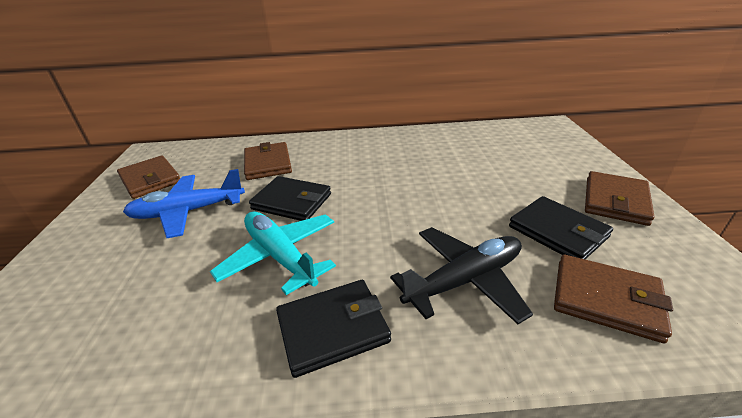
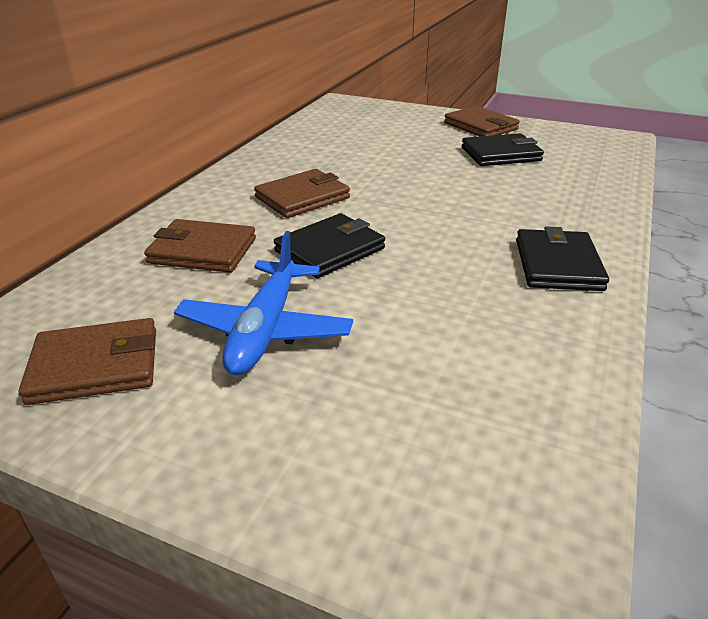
camera: 65 degrees left, 0 degrees up
(280, 256) = (434, 274): turquoise plane -> none
(465, 280) = (533, 200): black plane -> none
(606, 300) = (579, 166): brown wallet -> brown wallet (303, 198)

